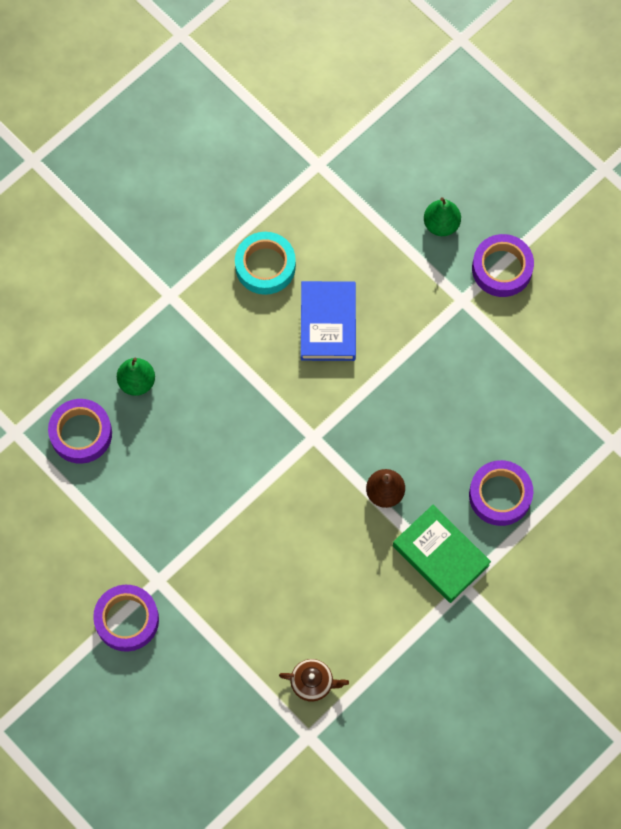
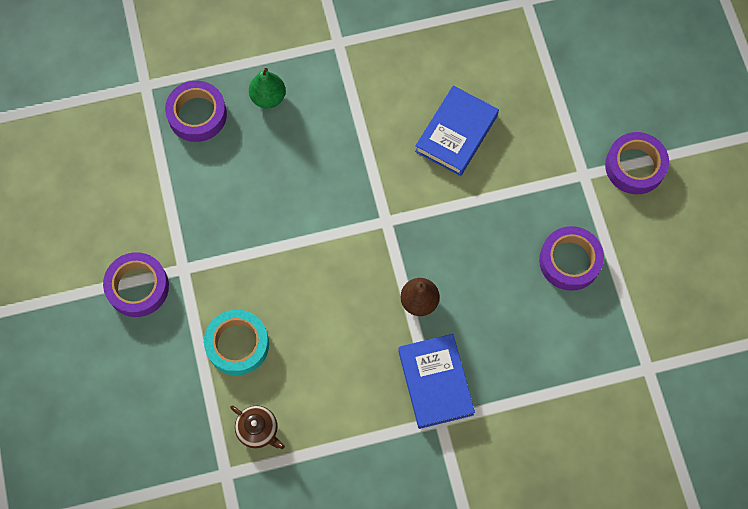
camera: 30 degrees right, 0 degrees up
(265, 266) = (432, 59): turquoise tape -> turquoise tape (237, 344)
(441, 224) = (603, 102): green pear -> none
(441, 555) = (435, 382): green book -> blue book
(500, 495) = (519, 359): purple tape -> purple tape (569, 261)

